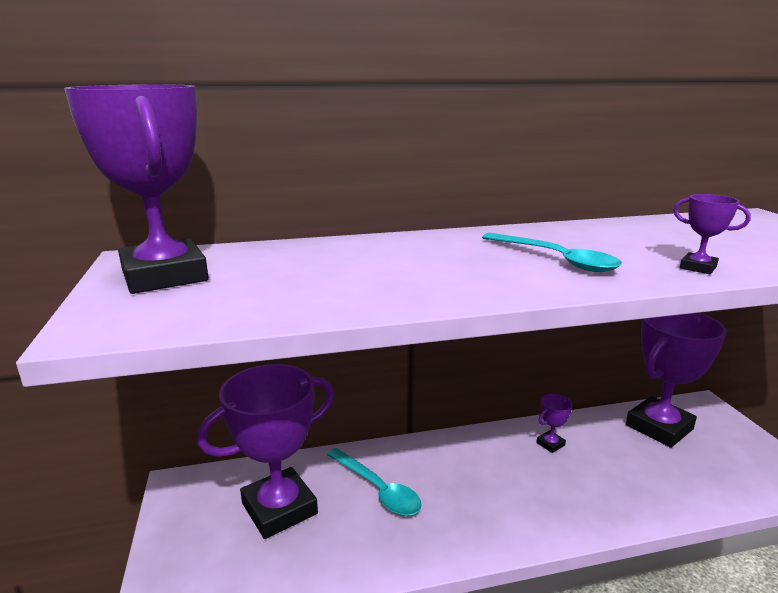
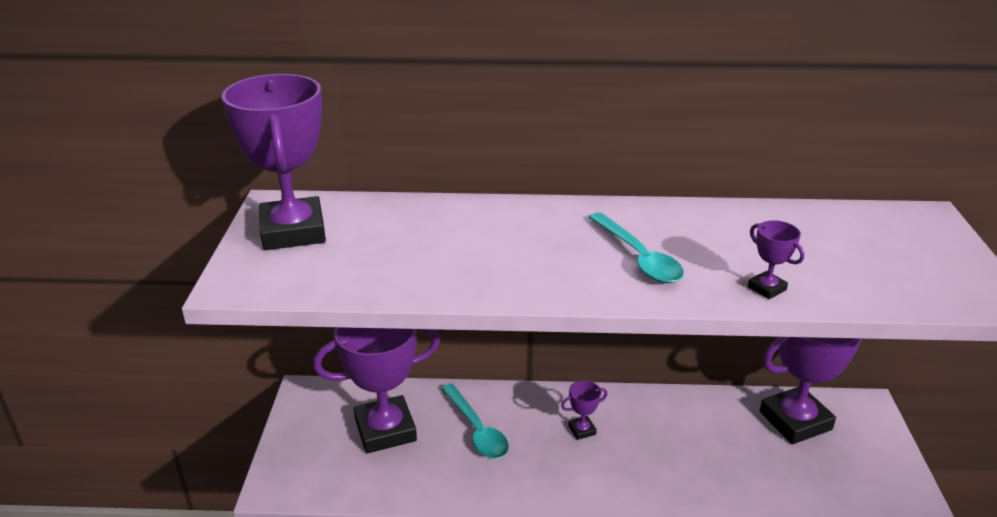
camera: 15 degrees right, 10 degrees up
(550, 444) = (665, 417): purple trophy -> purple trophy (582, 430)

